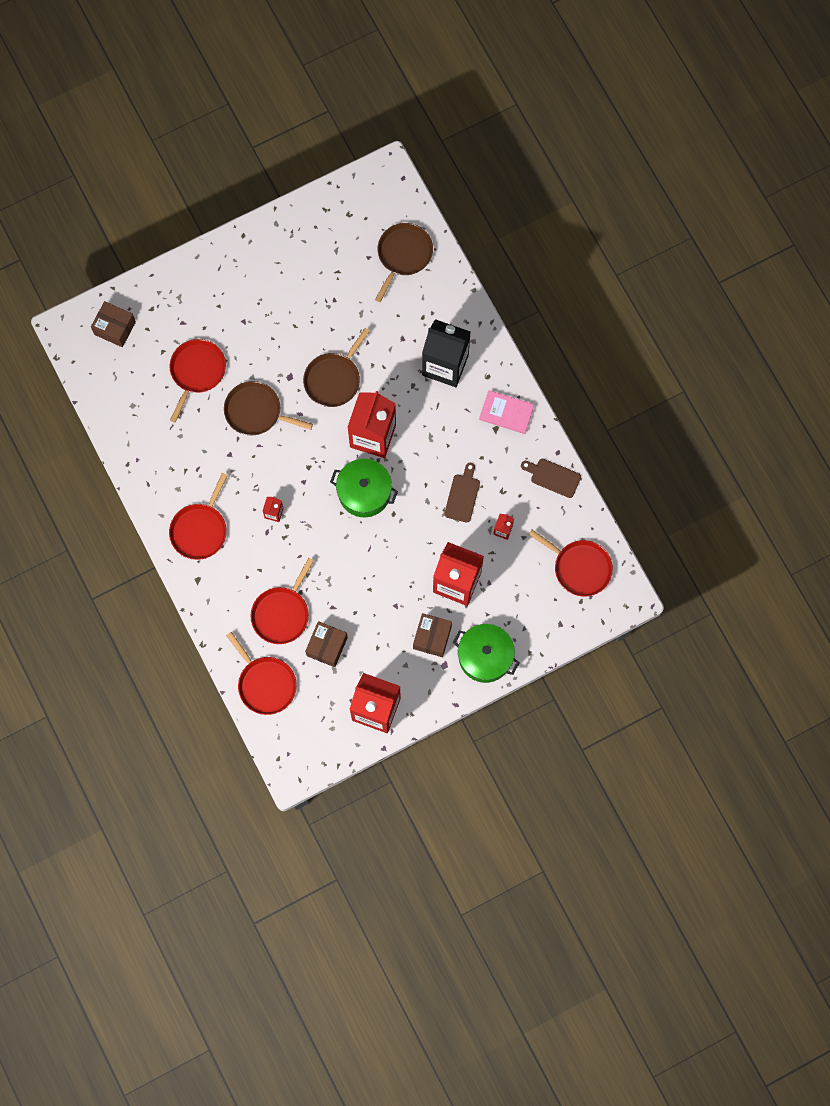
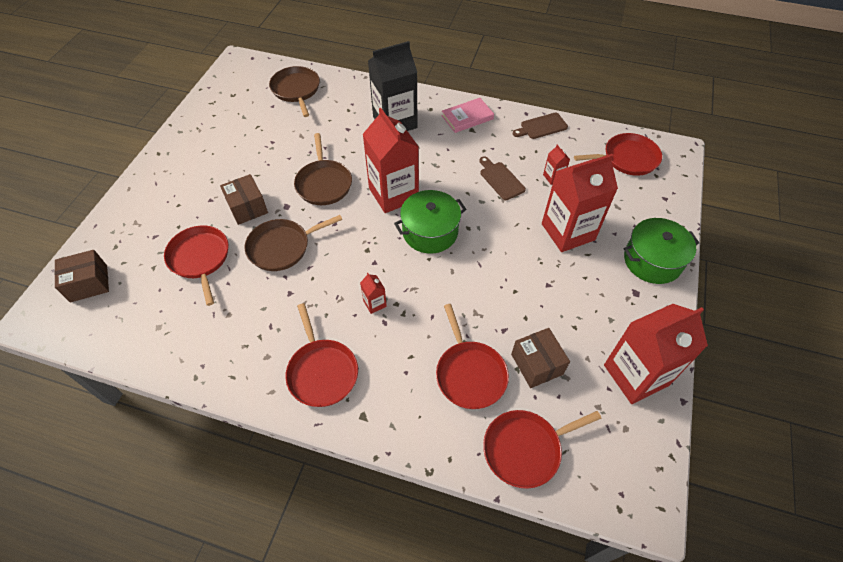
camera: 45 degrees left, 20 degrees down
(265, 683) = (525, 449): red pan -> red pan turned 150 degrees clockwise
(432, 637) = (602, 282): brown box -> brown box (247, 207)

